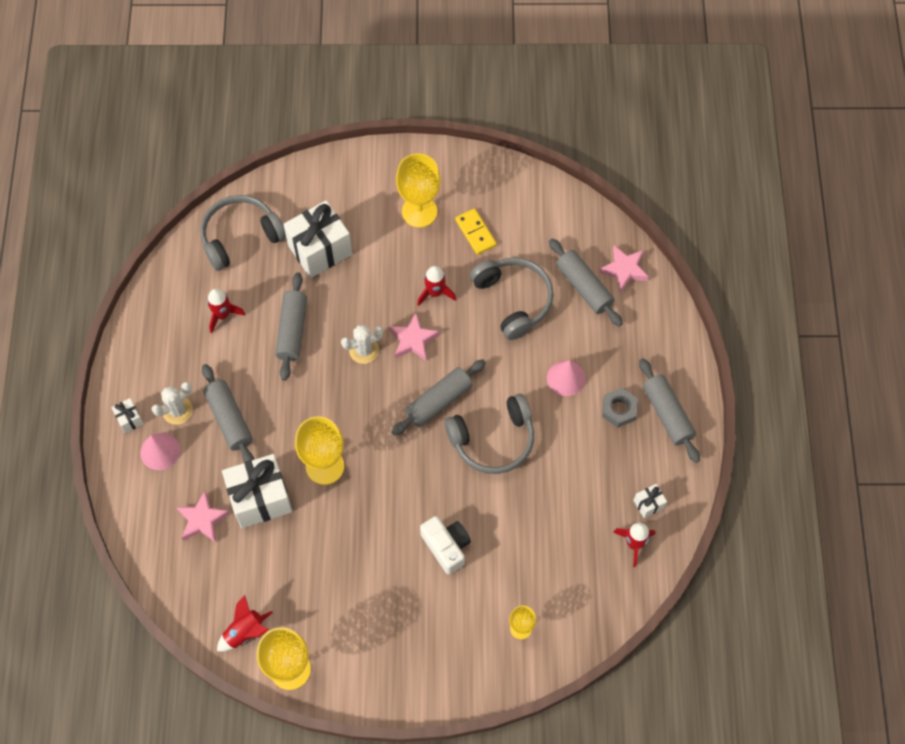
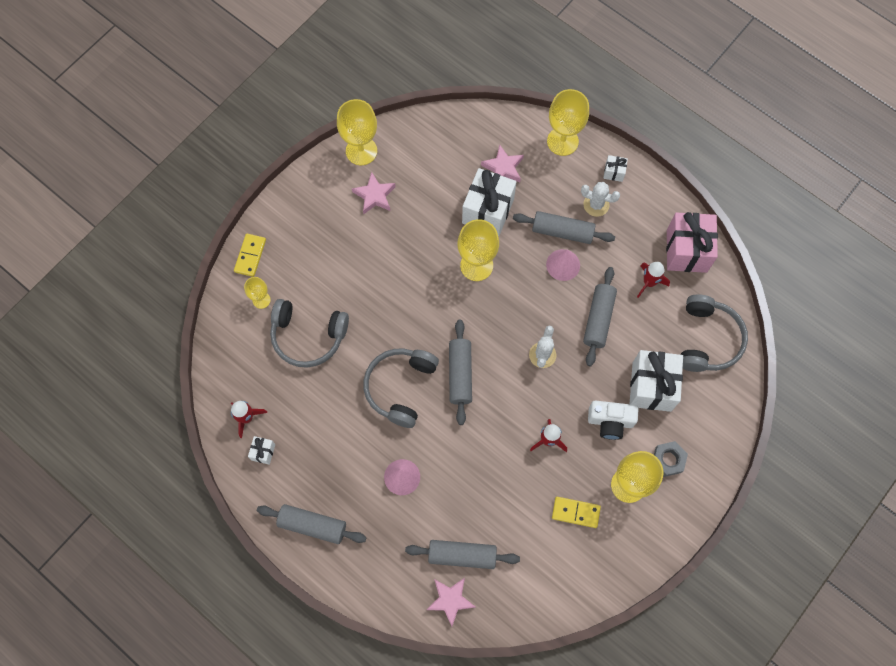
camera: 130 degrees right, 5 degrees up
(129, 488) = (562, 141): none -> yellow goblet
(160, 451) = (574, 175): pink cone -> pink cone (563, 265)
(165, 306) = (686, 251): none -> pink gift
(177, 410) = (596, 205): white cactus -> white cactus turned 75 degrees counterclockwise
(245, 631) = (407, 143): red rocket -> none
(292, 330) = (598, 319): grey rolling pin -> grey rolling pin turned 60 degrees clockwise
(413, 340) = (522, 394): pink star -> pink star (374, 195)
(446, 546) = (354, 298): white camera -> white camera (610, 422)
(488, 678) = (250, 256): none -> yellow domino
(513, 300) = (495, 493): grey headphones -> grey headphones (308, 336)
(619, 410) = (346, 493): grey nut -> grey nut (668, 460)

